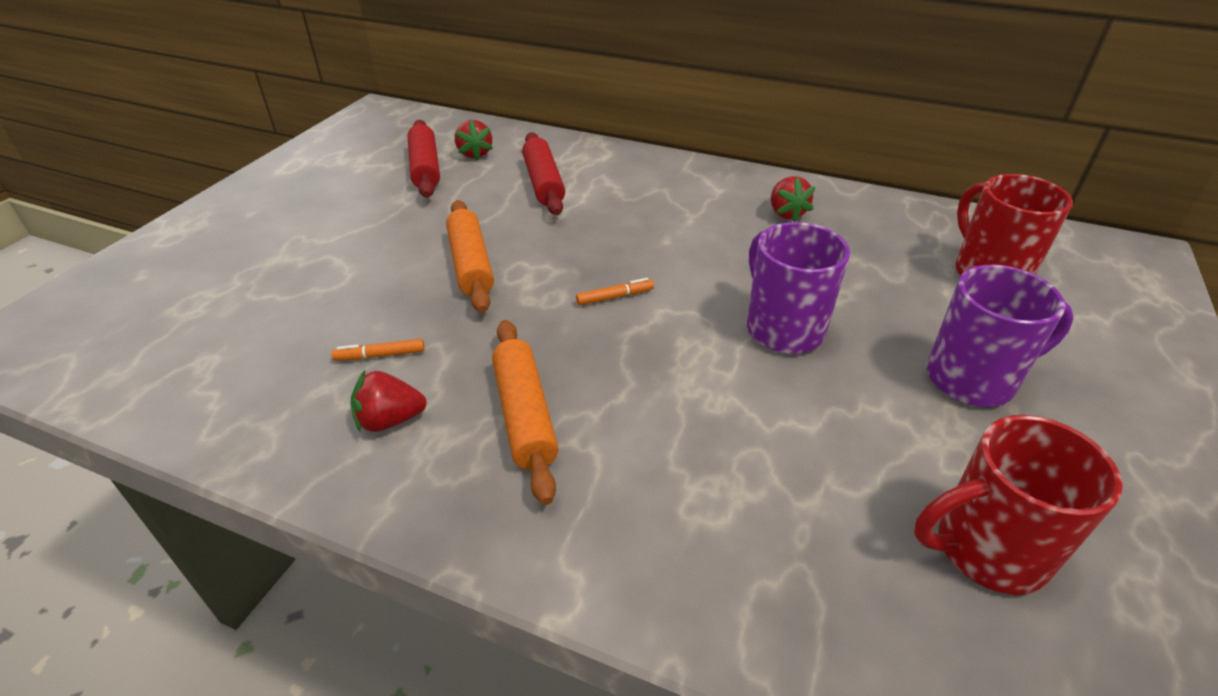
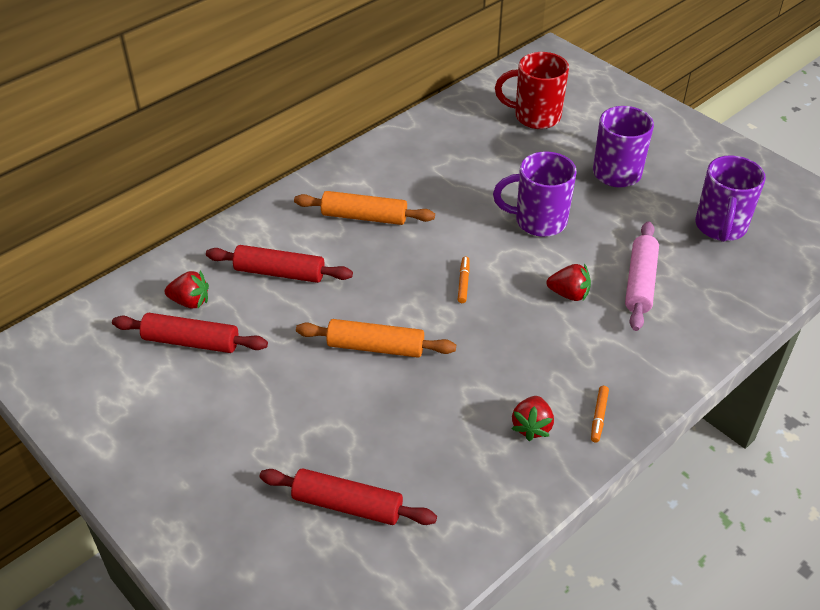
camera: 65 degrees left, 5 degrees up
(235, 308) = (347, 504): none -> red rolling pin
(380, 355) = (461, 421): orange marker -> orange marker (598, 416)
(525, 415) = (558, 360): orange rolling pin -> orange rolling pin (364, 216)
(747, 468) = (640, 282): none -> pink rolling pin
(786, 213) = (417, 164): red strawberry -> red strawberry (569, 294)
(986, 550) = (720, 227): red mug -> purple mug

